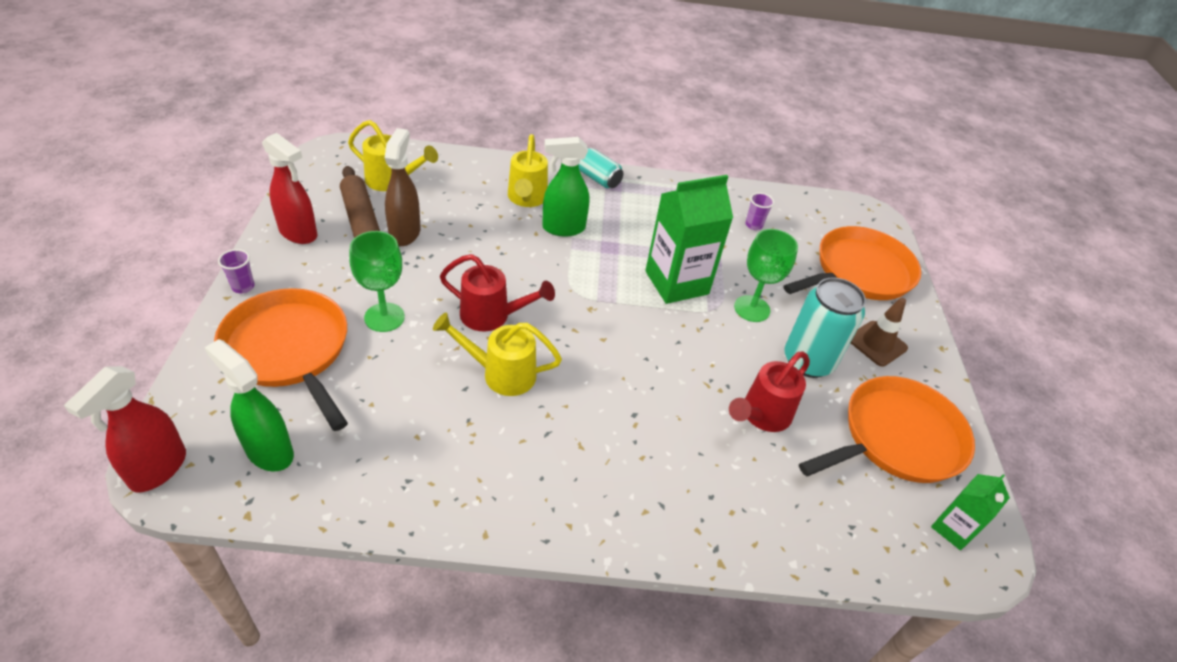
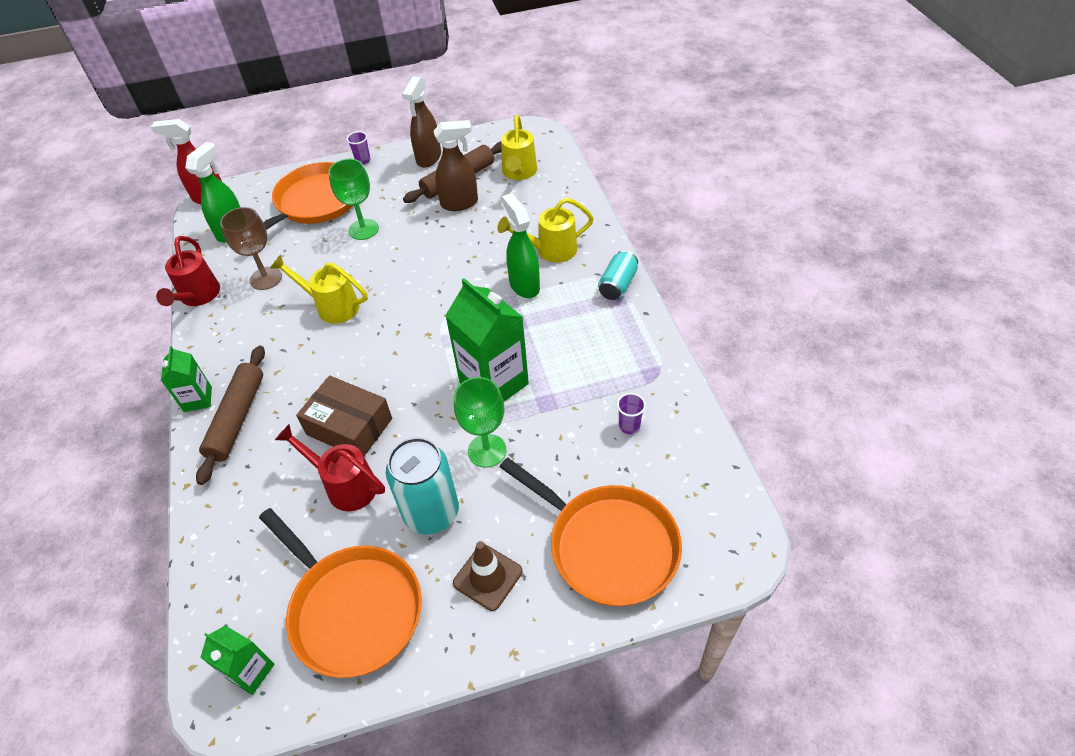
camera: 80 degrees right, 5 degrees up
(298, 233) = (428, 158): red spray bottle -> brown spray bottle
(405, 428) = (266, 278): none -> brown goblet
(491, 316) = (390, 280): red watering can -> red watering can (198, 296)
(501, 373) = (332, 306): yellow watering can -> yellow watering can turned 60 degrees counterclockwise
(588, 535) = (198, 399): none -> green carton
(637, 496) = (237, 418): none -> brown rolling pin
(688, 396) = (349, 426): none -> brown box

